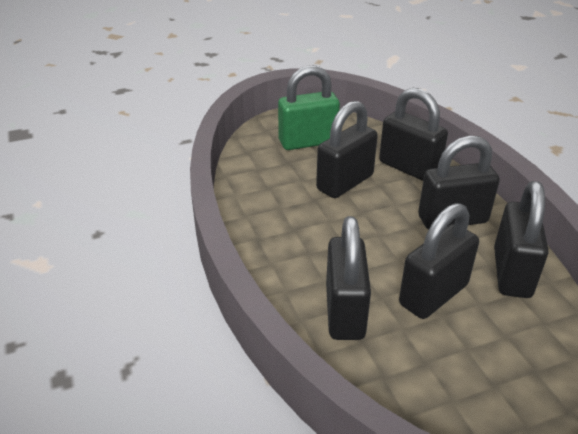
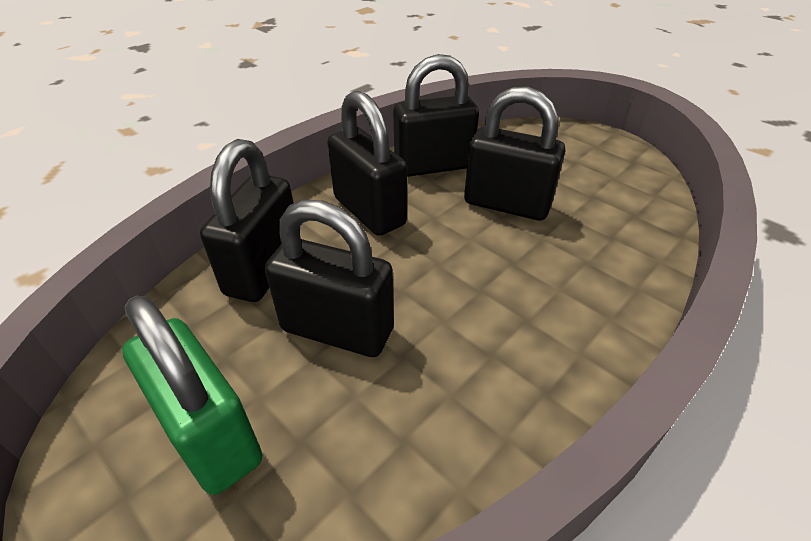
camera: 115 degrees left, 5 degrees up
(344, 312) = (591, 257): black padlock -> none

